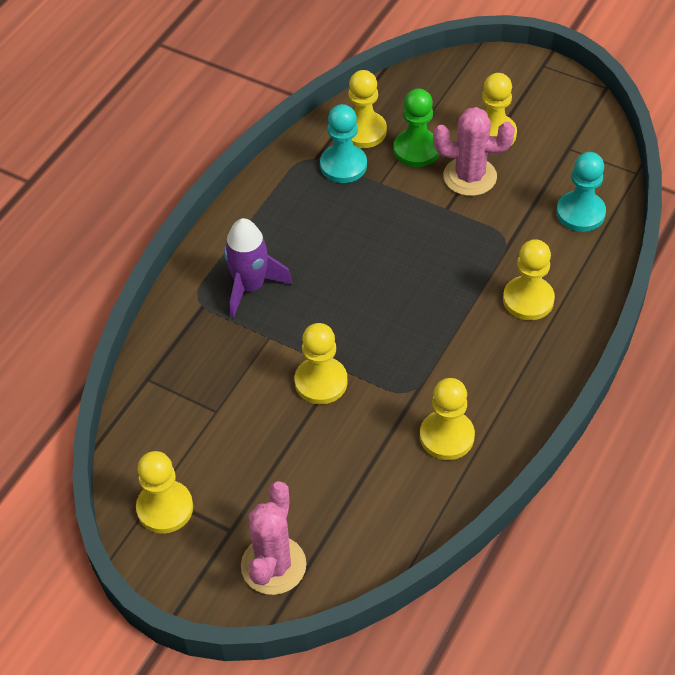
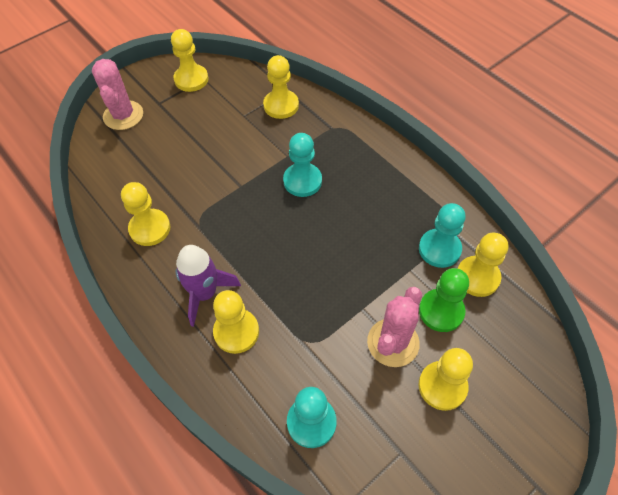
camera: 110 degrees right, 5 degrees up
(250, 287) = (336, 157): purple rocket -> purple rocket (205, 293)
(273, 565) = (123, 115): pink cactus -> pink cactus turned 45 degrees clockwise
(303, 308) = (302, 181): none -> turquoise pawn
(321, 382) = (235, 173): yellow pawn -> yellow pawn (281, 105)

